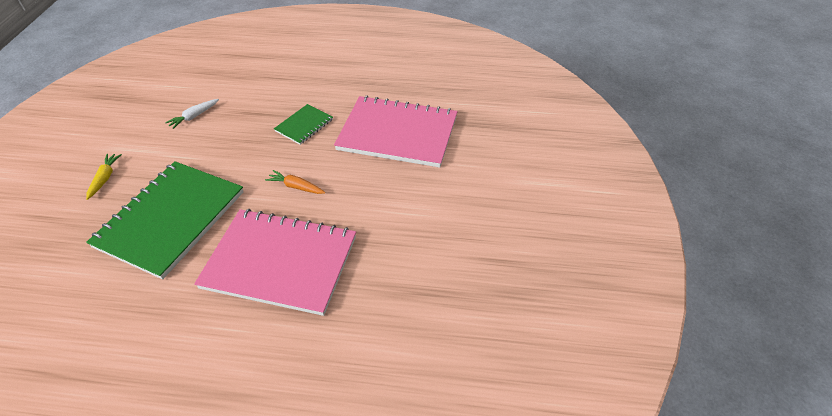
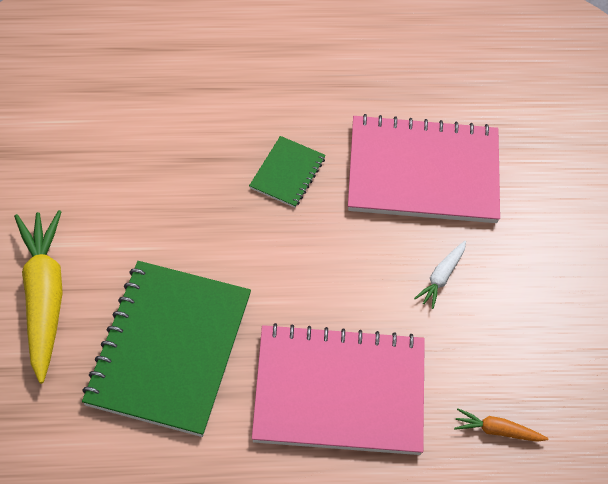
camera: 15 degrees left, 10 degrees up
(105, 178) = (43, 298): yellow carrot -> yellow carrot, size x2.14
(194, 117) = (120, 175): white carrot -> white carrot (441, 277)
(296, 187) = (316, 277): orange carrot -> orange carrot (497, 430)

